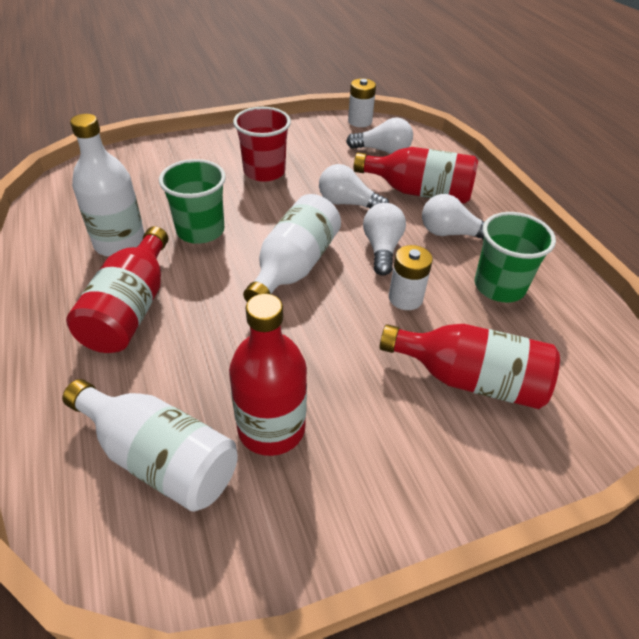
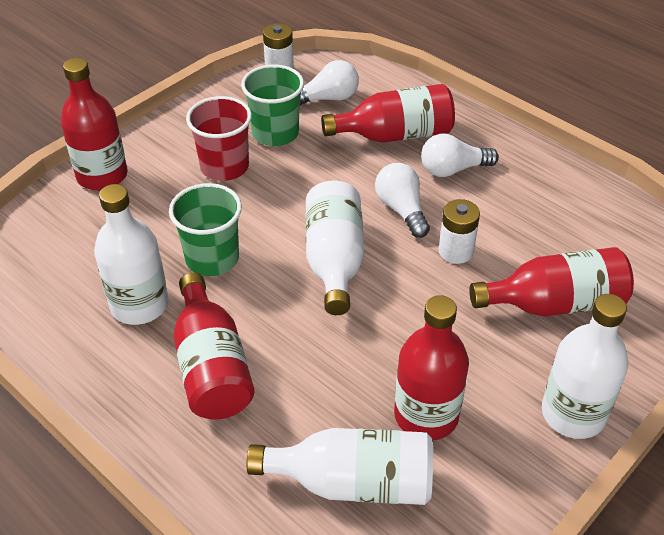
camera: 25 degrees left, 0 degrees up
(173, 150) = (102, 176): none -> red bottle
(348, 203) = (336, 173): white light bulb -> none
(417, 494) = (573, 413): none -> white bottle
(499, 286) = (526, 208): green cup -> green cup (275, 133)

